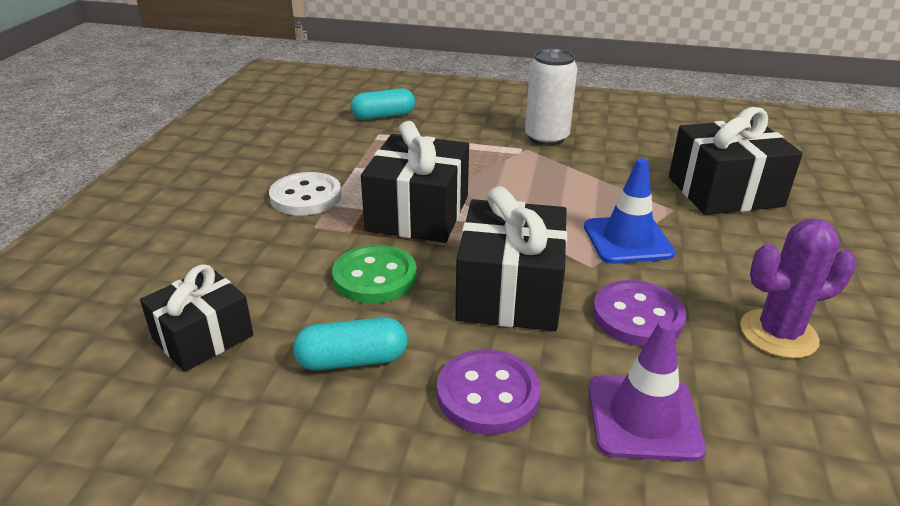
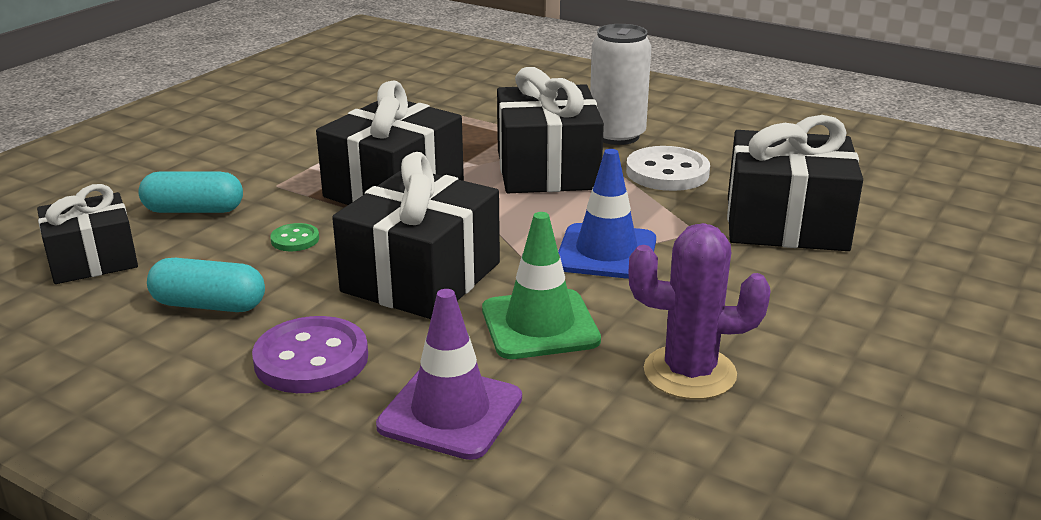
camera: 20 degrees right, 5 degrees down
(306, 197) = (292, 156): white button -> white button (667, 172)
(375, 277) = (295, 239): green button -> green button, size x0.51
(383, 116) = (446, 89): turquoise capsule -> turquoise capsule (194, 210)
(521, 175) = (547, 169): none -> black gift
(637, 316) = (540, 325): purple button -> green traffic cone

